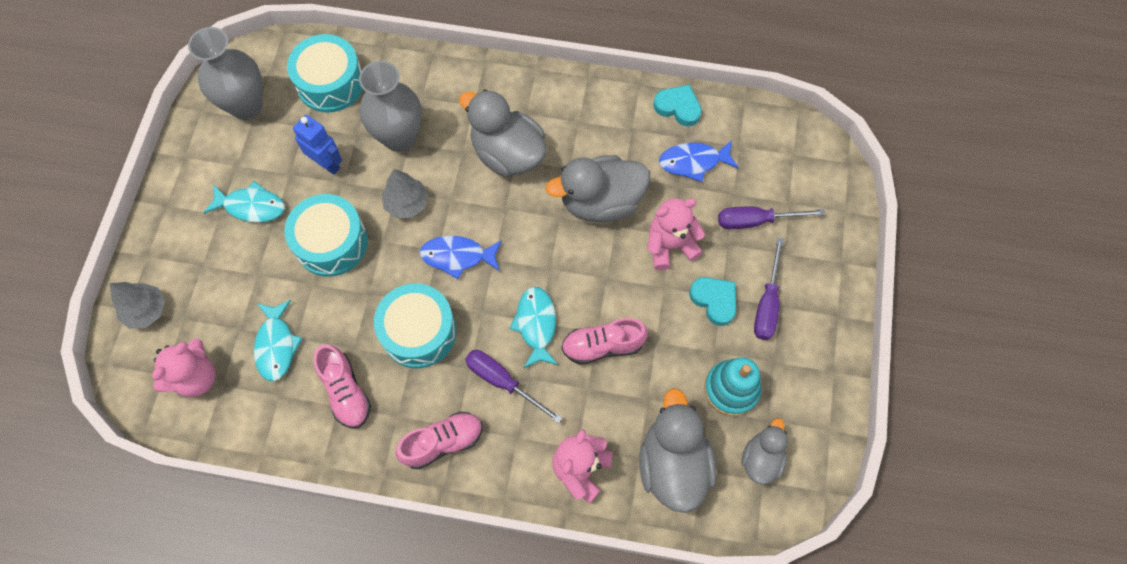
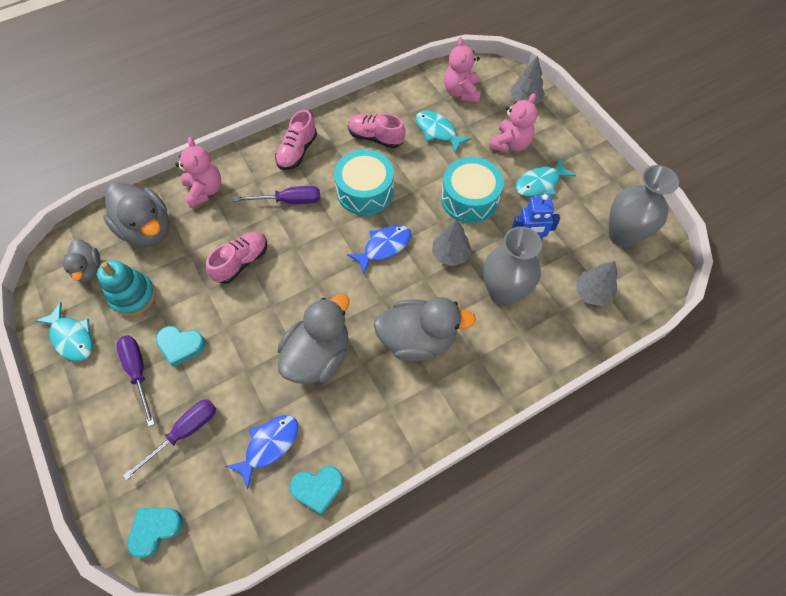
camera: 140 degrees right, 5 degrees down
(330, 83) = (592, 292): turquoise drum -> grey tree
(536, 325) = (295, 244): turquoise fish -> turquoise fish (72, 337)
(670, 245) = (241, 361): pink teddy bear -> pink teddy bear (510, 144)
(818, 166) = (155, 529): none -> turquoise heart

